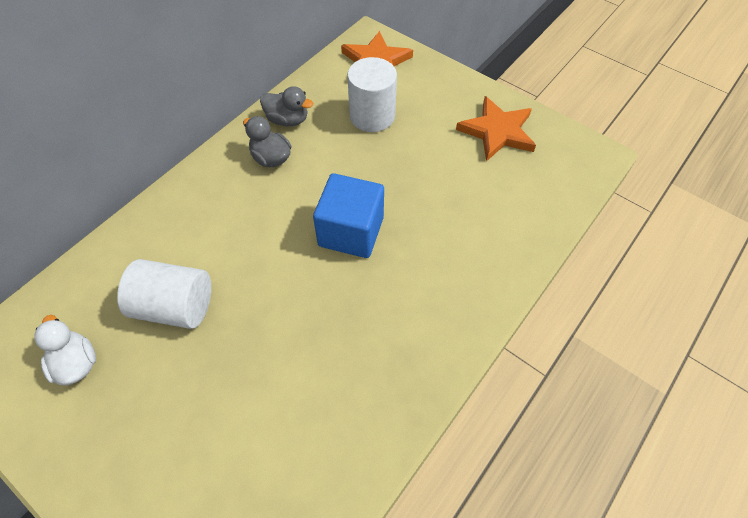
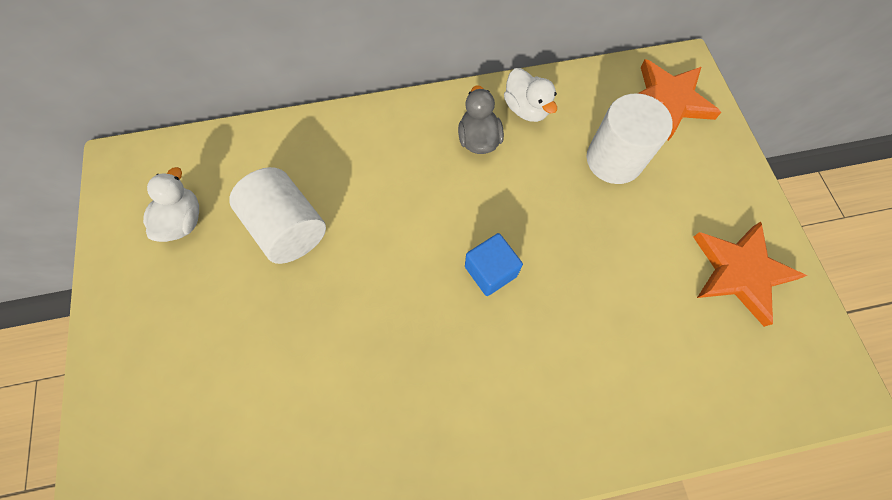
camera: 40 degrees right, 10 degrees up
(287, 120) = (526, 109): grey duck -> white duck
(351, 231) = (490, 271): blue cube -> blue cube, size x0.61

